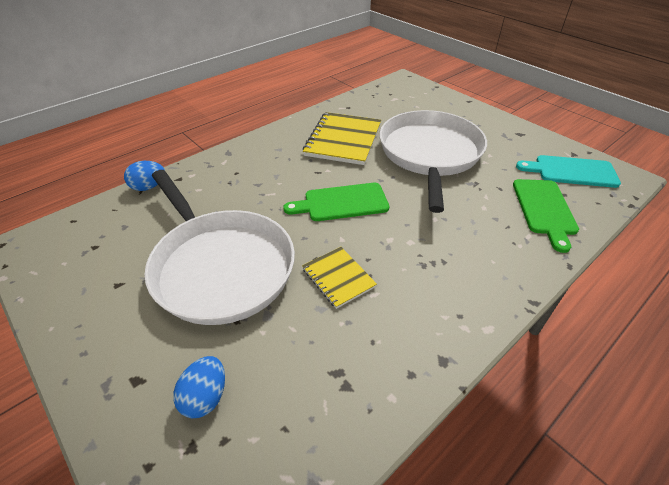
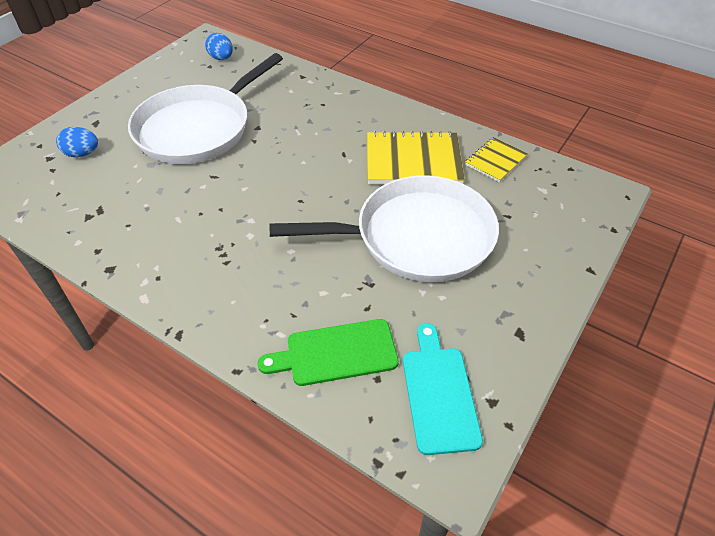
camera: 75 degrees right, 5 degrees up
(149, 187) = (285, 65): blue egg -> blue egg (221, 58)
(338, 278) = (194, 194): yellow notebook -> yellow notebook (495, 161)
(341, 203) = (297, 179): green cutting board -> none

